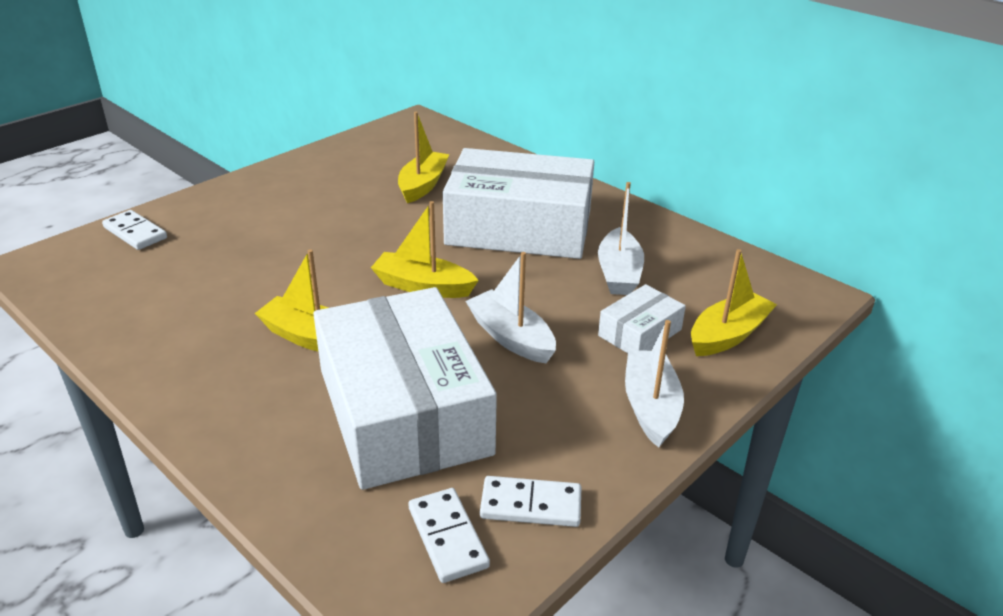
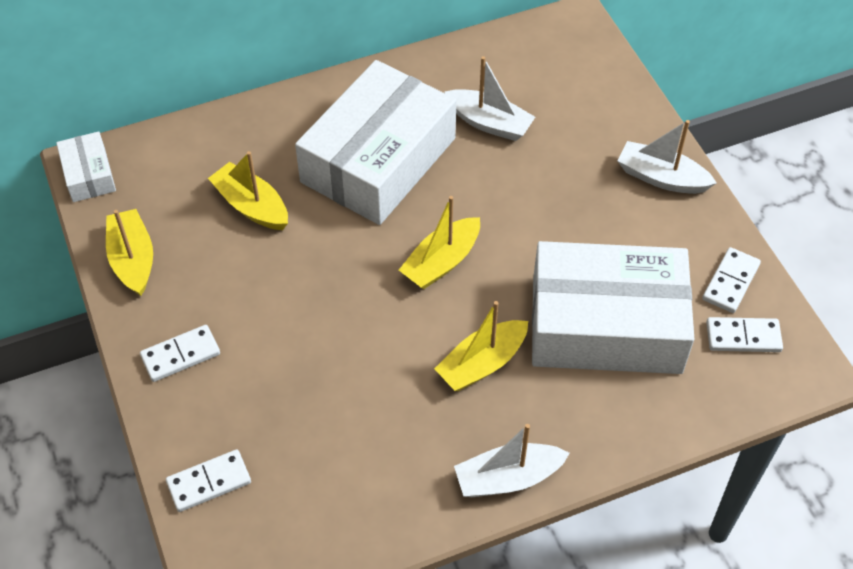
camera: 65 degrees left, 20 degrees up
(256, 193) = (180, 355): none -> white domino
(511, 337) = (544, 227): white boat -> white boat (508, 478)
(639, 333) = (575, 146): white box -> white box (89, 175)
(728, 335) = (601, 96): yellow boat -> yellow boat (133, 260)

